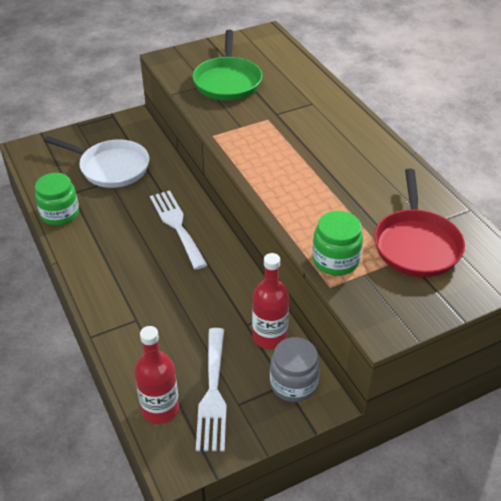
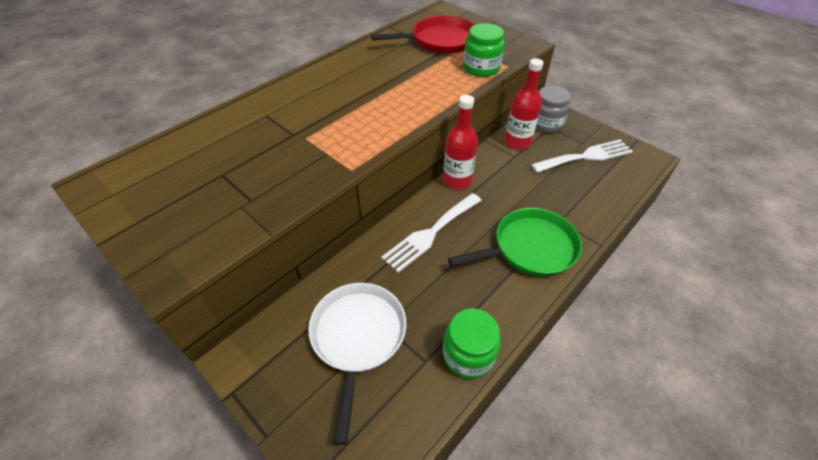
camera: 110 degrees left, 5 degrees up
(160, 409) = (621, 178): red bottle -> red bottle (457, 180)
(227, 81) = (229, 188): green pan -> green pan (530, 248)

